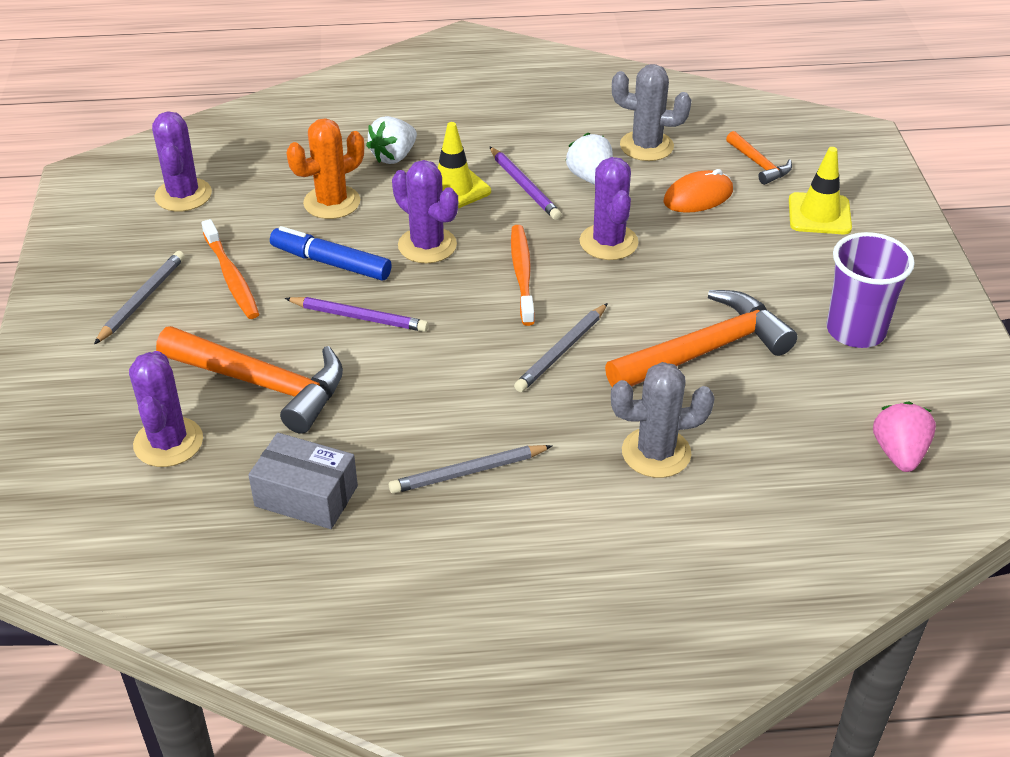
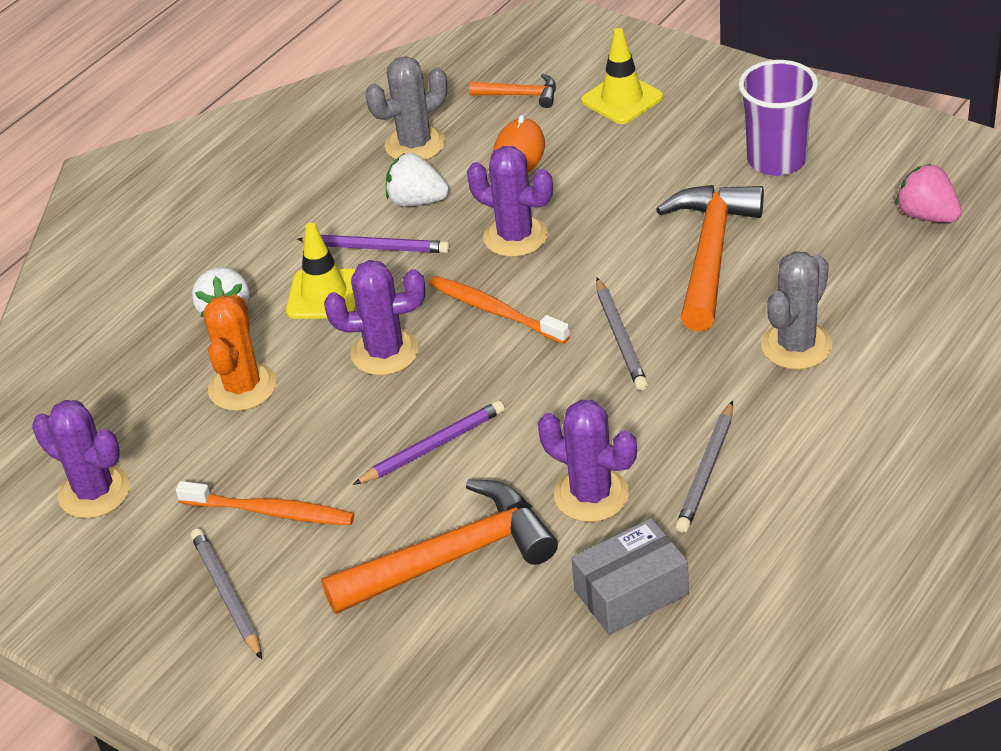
camera: 45 degrees left, 0 degrees up
(168, 442) = (461, 662): purple cactus -> purple cactus (591, 495)
(331, 263) = (332, 430): blue marker -> none

